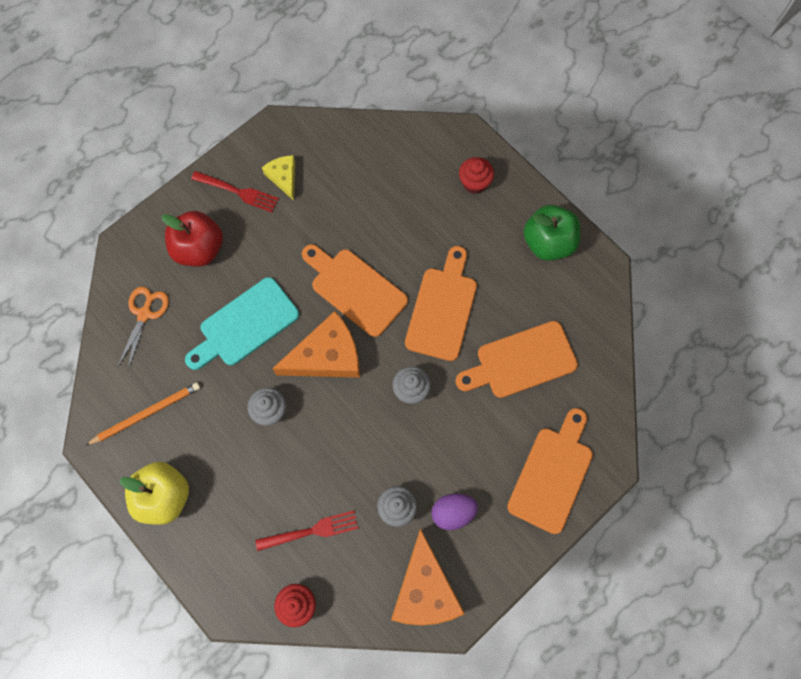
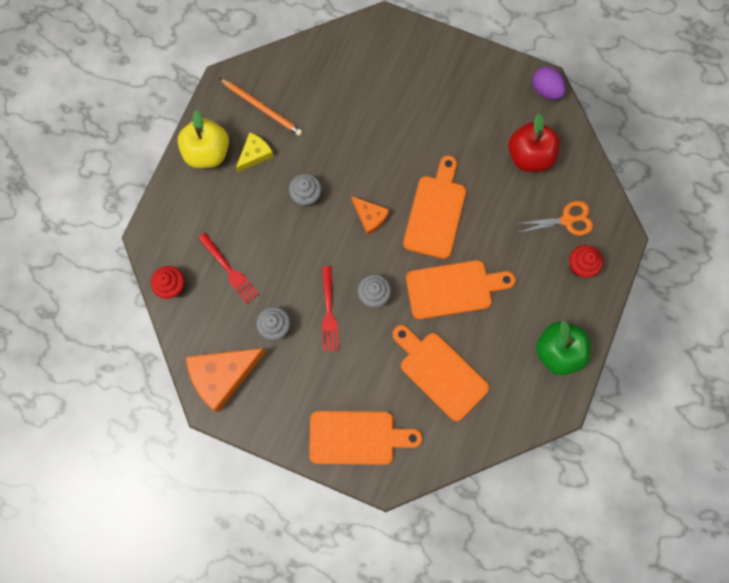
camera: 65 degrees right, 5 degrees up
(145, 313) = (337, 66): orange scissors -> orange scissors (567, 220)
(199, 249) = (409, 78): red apple -> red apple (529, 156)
(237, 192) = (472, 82): red fork -> red fork (329, 312)
(245, 325) = (365, 143): turquoise cutting board -> none
(283, 177) = (503, 111): yellow cheese -> yellow cheese (255, 154)
(327, 356) = (370, 217): orange cheese -> orange cheese, size x0.55
(453, 512) = (291, 371): purple egg -> purple egg (545, 90)

